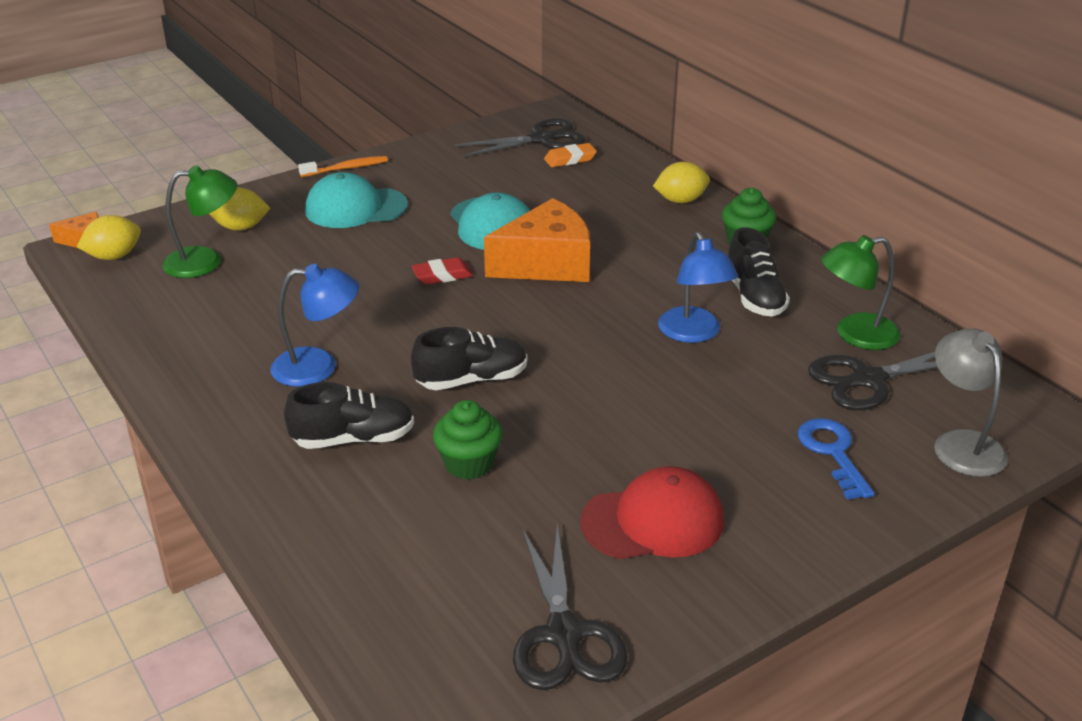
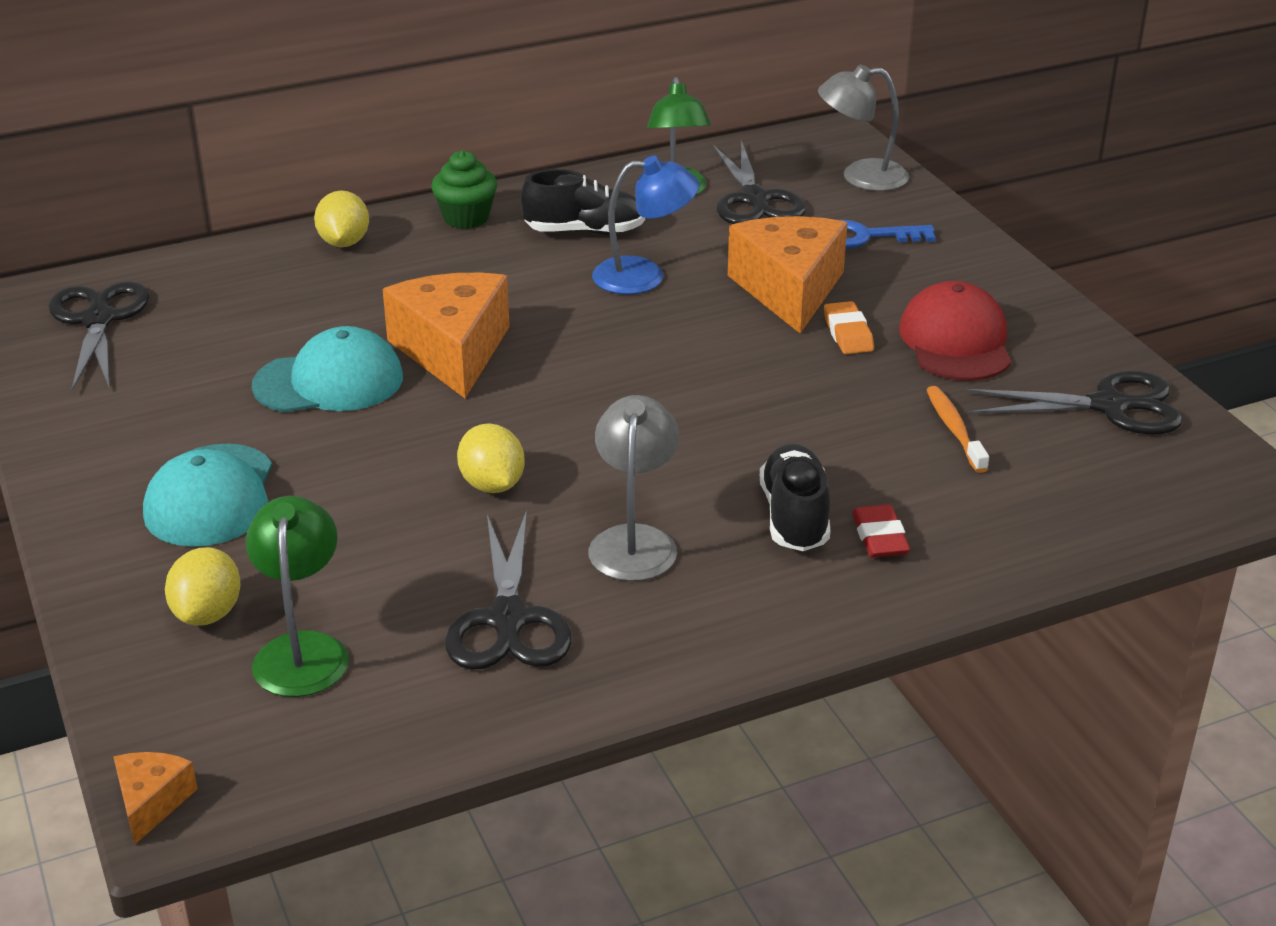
camera: 80 degrees left, 0 degrees up
(114, 256) = (231, 758): yellow lemon -> yellow lemon (492, 485)
(230, 327) = (508, 620): none -> black scissors
(318, 367) = (634, 541): blue lamp -> grey lamp
(346, 168) = (67, 500): orange toothbrush -> orange toothbrush (954, 429)
(442, 275) = (446, 431): red eraser -> red eraser (880, 537)
(469, 464) = (853, 439): green cupcake -> none
(472, 380) = (694, 425): black shoe -> none
(570, 159) = (177, 304): orange eraser -> orange eraser (848, 333)
(706, 412) = (789, 290): none -> orange cheese

